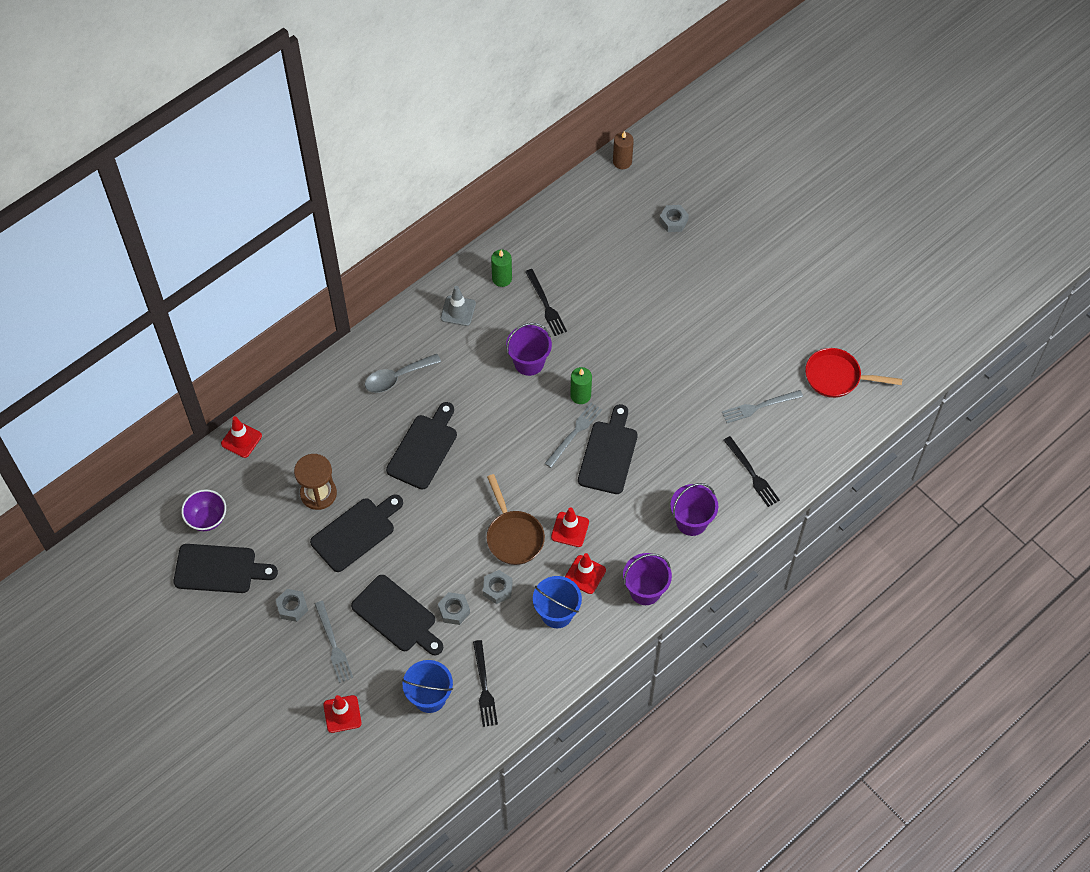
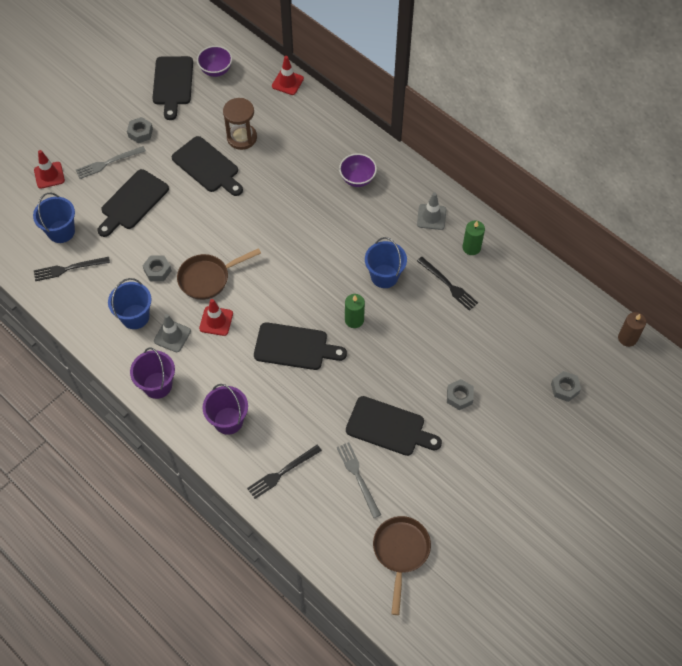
camera: 85 degrees right, 0 degrees up
(397, 377) = (357, 179): grey spoon -> purple bowl
(423, 448) = (289, 205): black cutting board -> black cutting board (389, 427)
(454, 610) = (137, 241): grey nut -> grey nut (459, 396)
(529, 362) = (384, 276): purple bucket -> blue bucket
(546, 305) = (448, 285): black fork -> black fork turned 105 degrees counterclockwise
(574, 433) = (314, 318): grey fork -> none
(585, 574) = (172, 336): red traffic cone -> grey traffic cone
(837, 377) = (400, 552): red pan -> brown pan

